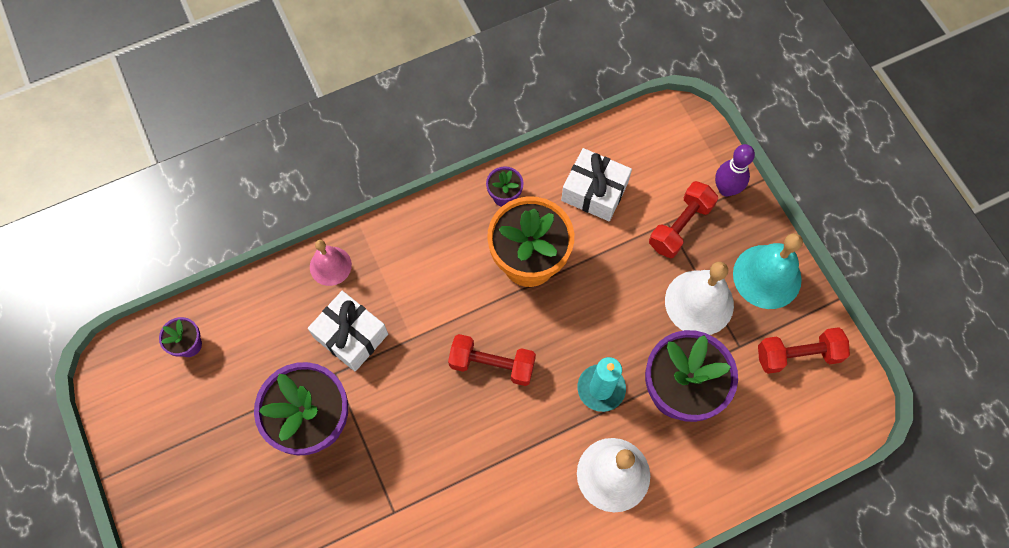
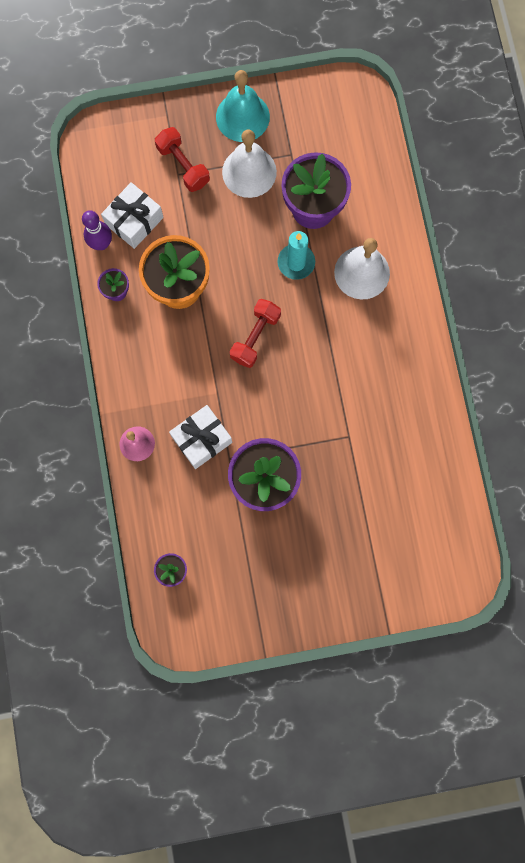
camera: 75 degrees left, 10 degrees up
(726, 189) = (162, 122): purple bowling pin -> purple bowling pin (101, 244)
(797, 355) = (309, 116): red dumbbell -> none

